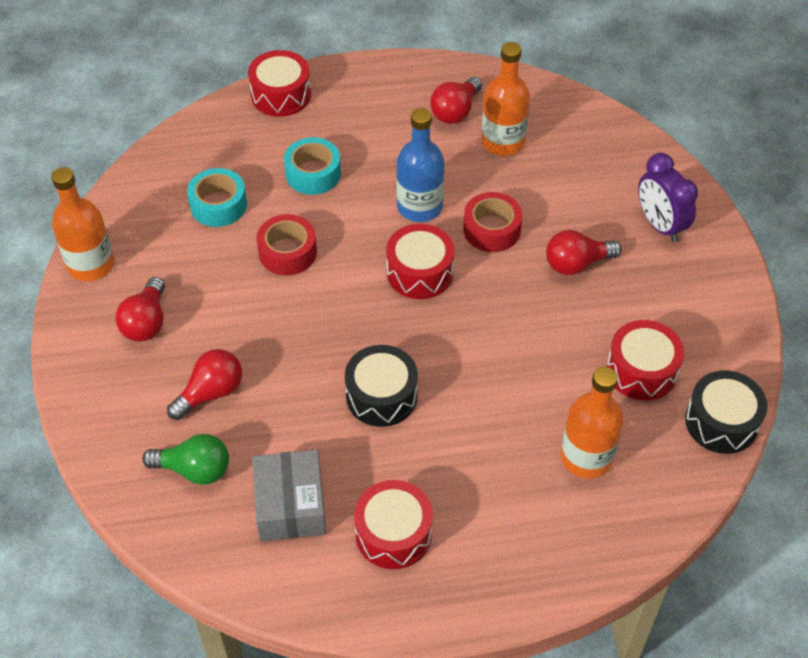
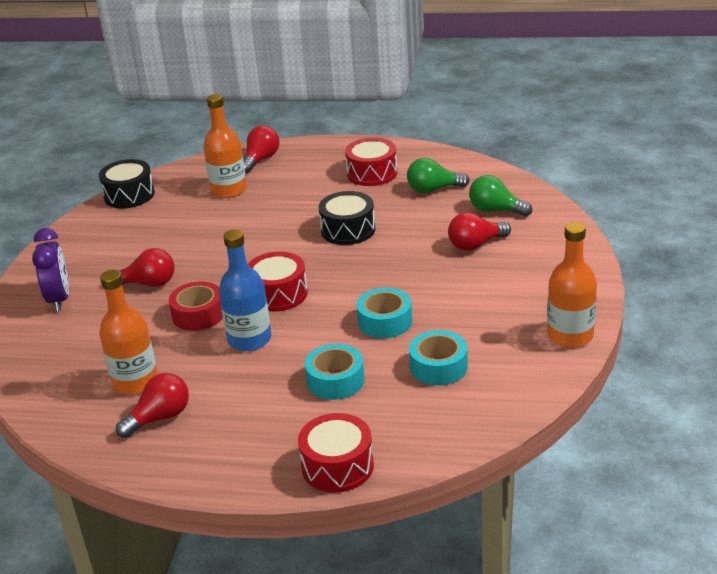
camera: 160 degrees left, 20 degrees down
(146, 322) = (521, 290): red light bulb -> red light bulb (260, 160)
(287, 252) = (385, 321): red tape -> turquoise tape
(291, 505) = (433, 189): grey box -> green light bulb
(641, 370) = (156, 222): red drum -> none

